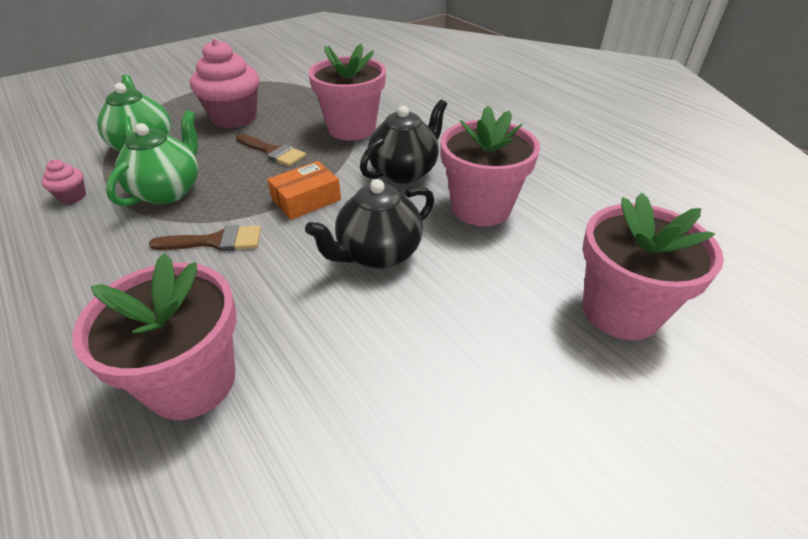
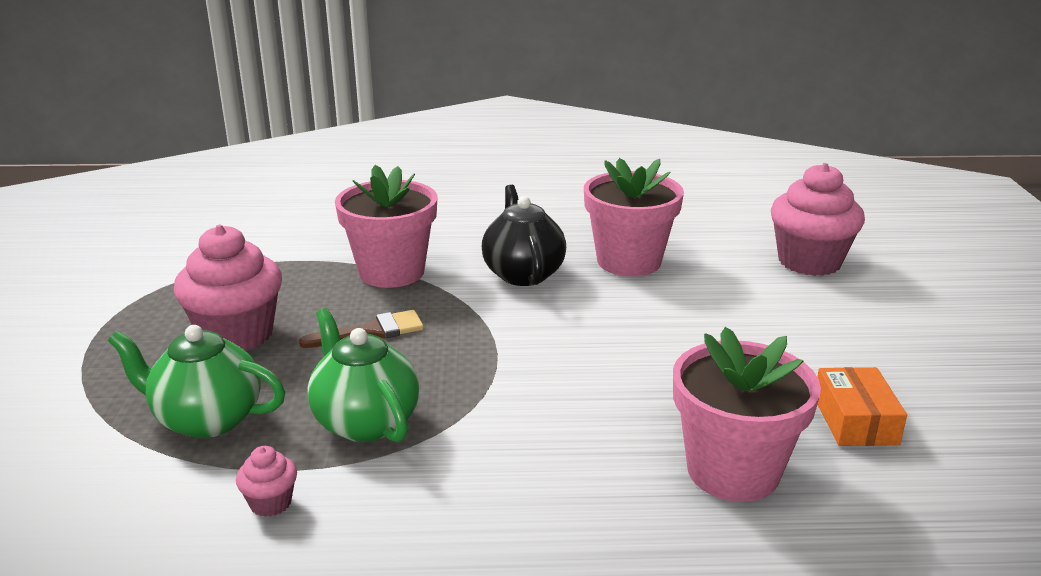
camera: 55 degrees left, 15 degrees down
(215, 241) = (519, 411): brown brush -> none
(306, 200) = (506, 339): orange box -> orange box (855, 420)
(378, 254) = (643, 329): black teapot -> none
(620, 310) = (809, 262): pink flower pot -> pink cupcake

